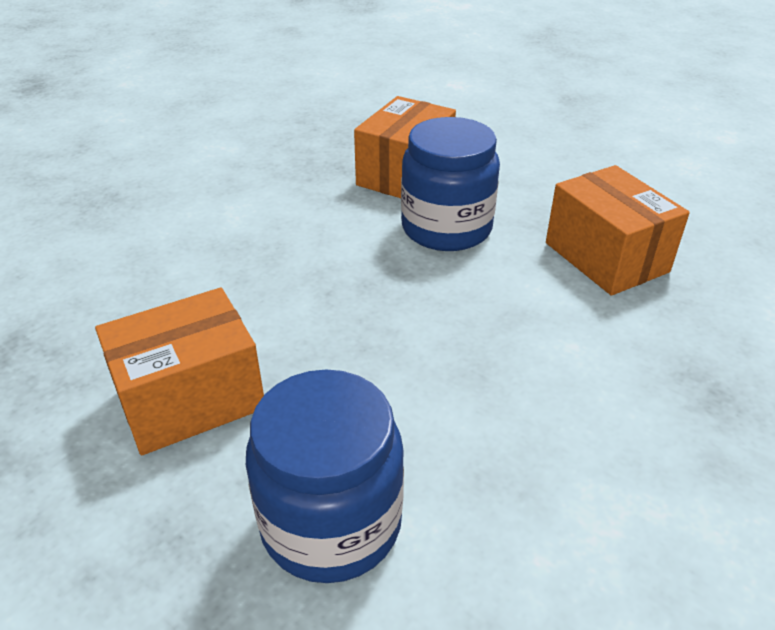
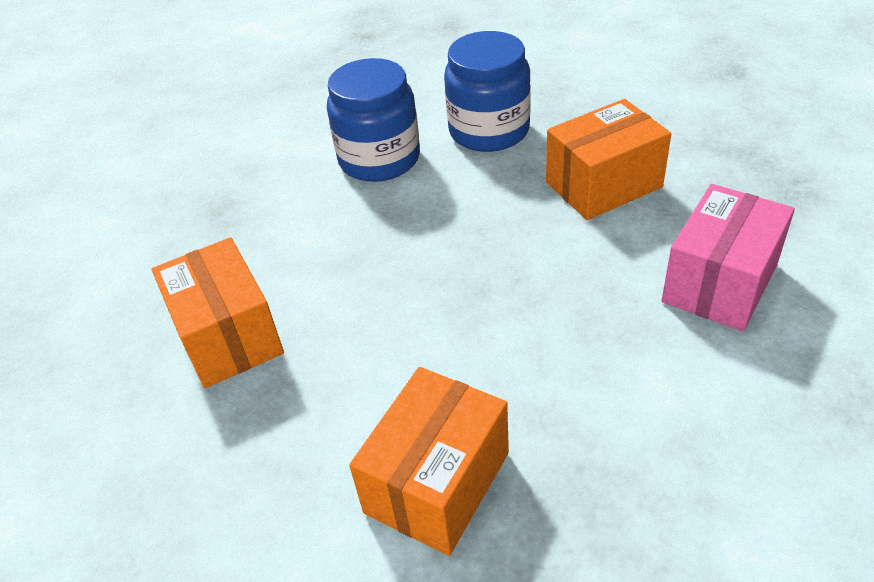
camera: 175 degrees left, 5 degrees up
(133, 280) = (720, 282): none -> pink box
(446, 228) = (391, 372): blue jar -> blue jar (379, 159)

